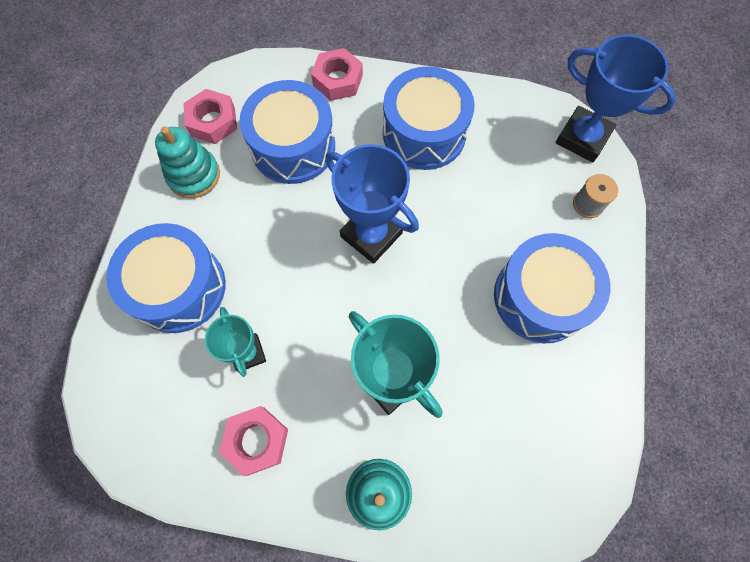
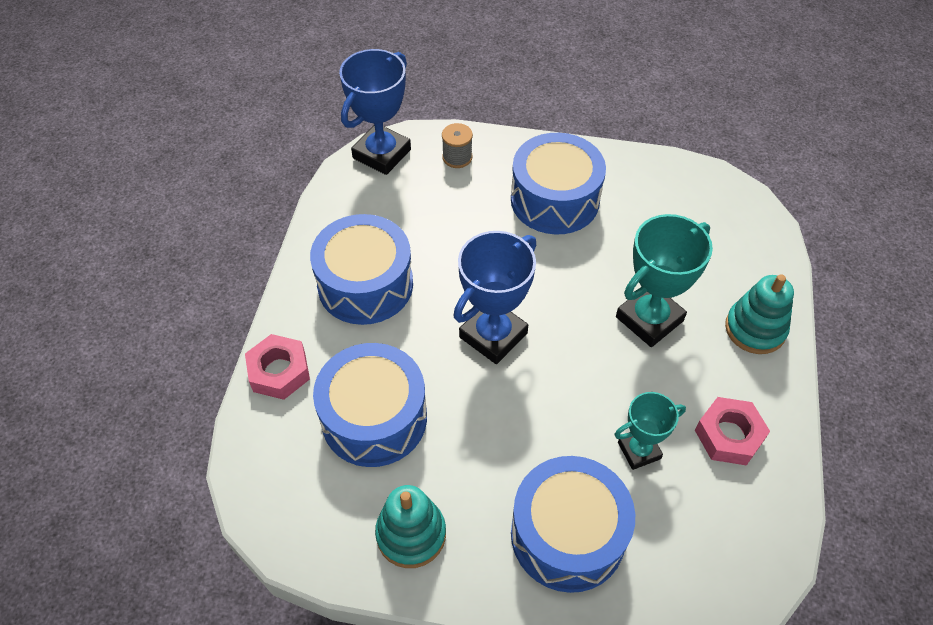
camera: 90 degrees left, 15 degrees down
(213, 121) = (328, 518): pink nut -> none

